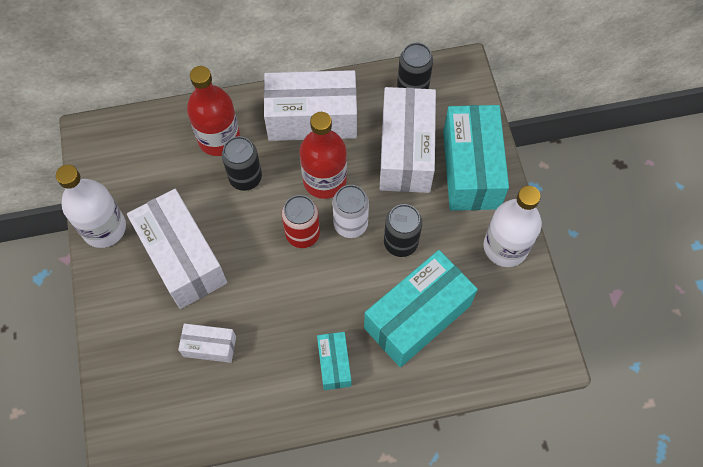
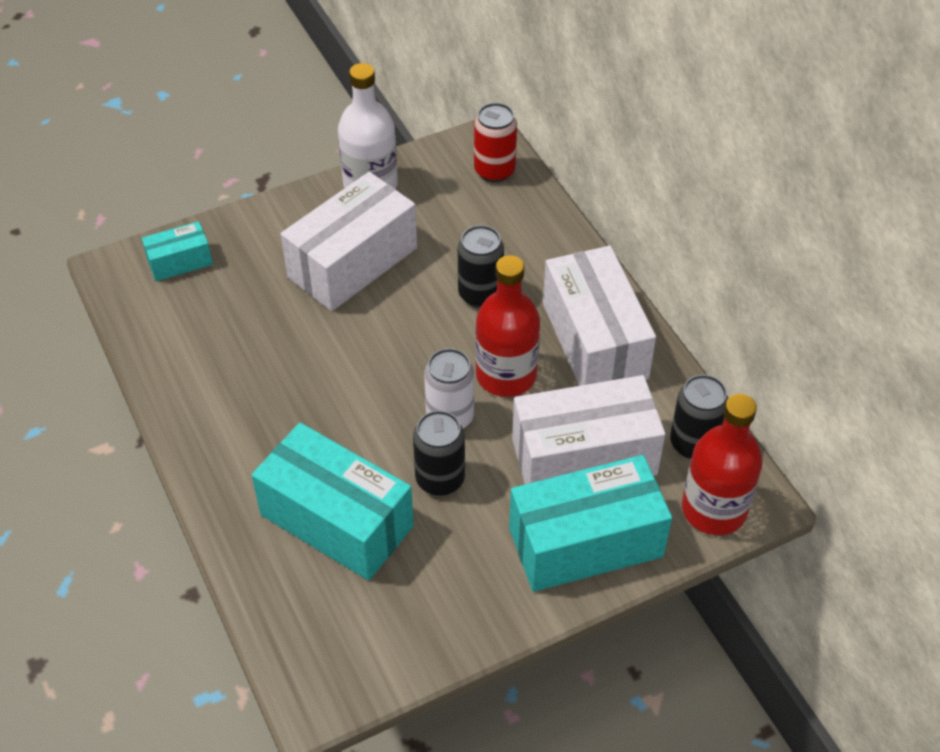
camera: 75 degrees right, 15 degrees down
(209, 346) = (246, 316): white box -> none
(219, 138) = (526, 255): red bottle -> red bottle (714, 509)
(302, 234) = (419, 370): red can -> red can (494, 171)
(334, 364) = (250, 443): turquoise box -> turquoise box (180, 262)
(505, 247) = (473, 610): white bottle -> none

